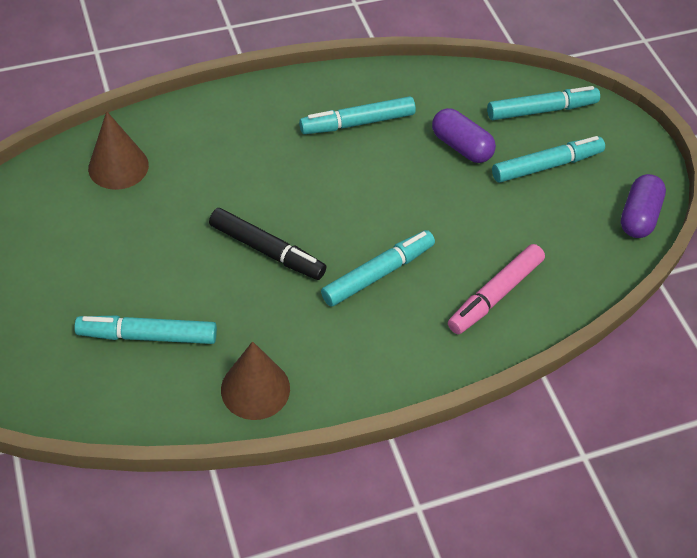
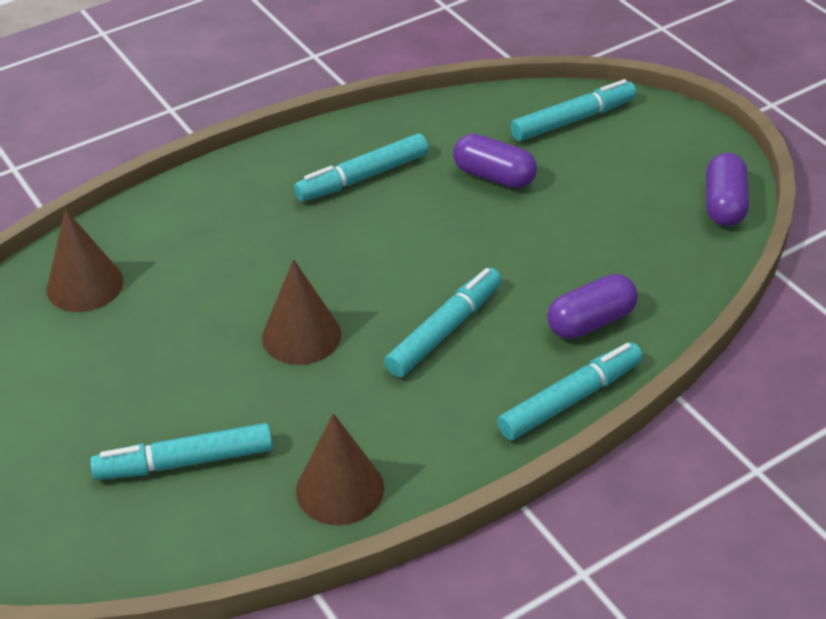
camera: 10 degrees left, 10 degrees down
(267, 250) = (301, 335): black marker -> brown cone
(495, 295) = (591, 322): pink marker -> purple capsule
(546, 165) = (600, 175): turquoise marker -> turquoise marker (570, 399)

